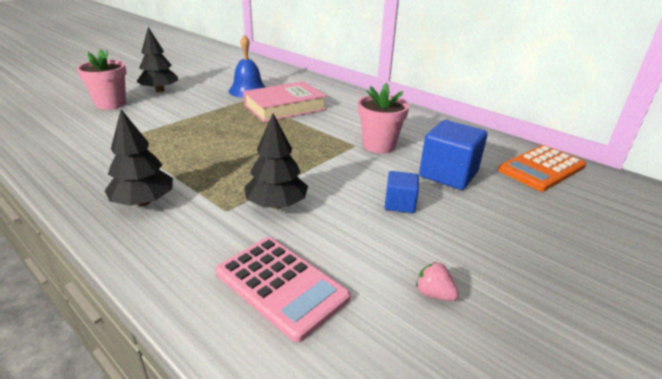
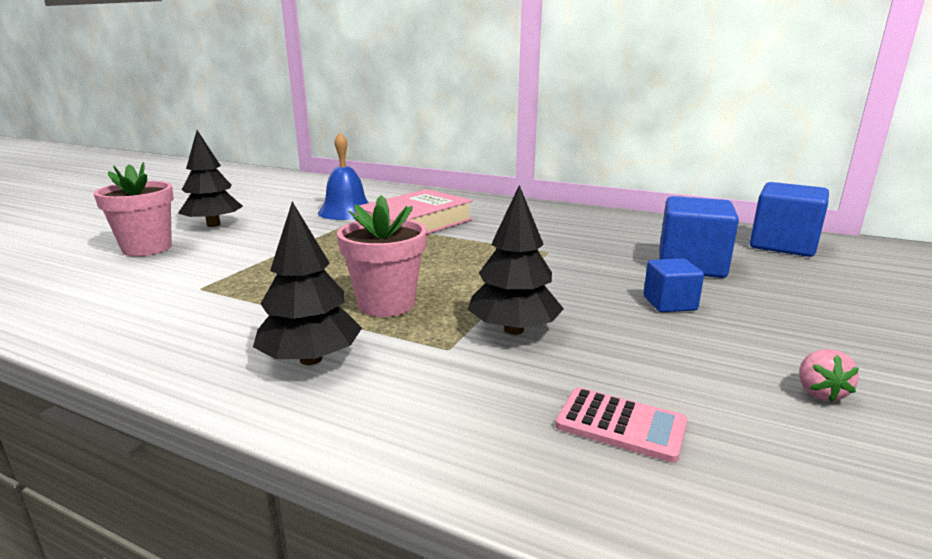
camera: 15 degrees left, 10 degrees down
(281, 286) = (620, 425): pink calculator -> pink calculator, size x0.60
(379, 146) = (578, 248): pink flower pot -> pink flower pot (386, 304)
(434, 294) = (819, 392): pink strawberry -> pink strawberry turned 105 degrees counterclockwise
(541, 168) = (782, 245): orange calculator -> blue cube

